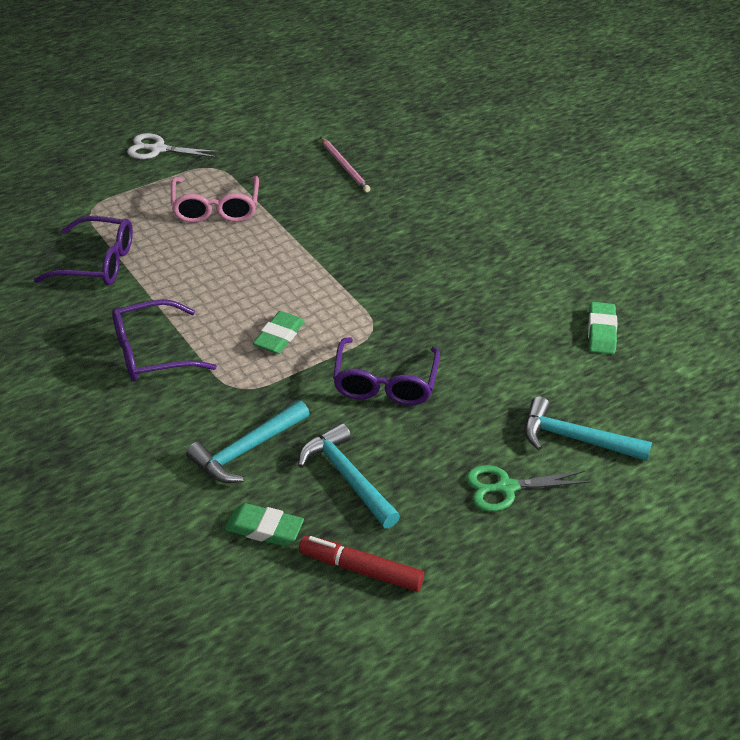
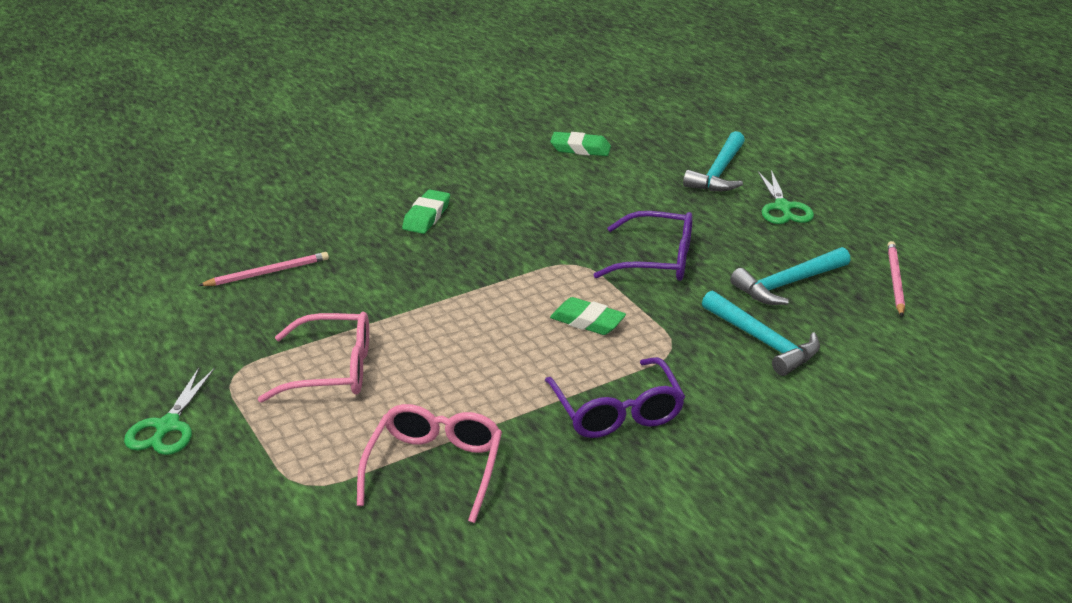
camera: 85 degrees left, 10 degrees down
(97, 262) = (434, 468): purple glasses -> pink glasses
(158, 149) = (167, 426): white scissors -> green scissors
(264, 529) = (864, 330): green eraser -> green eraser (426, 216)
(361, 569) = (895, 280): red marker -> pink pencil

